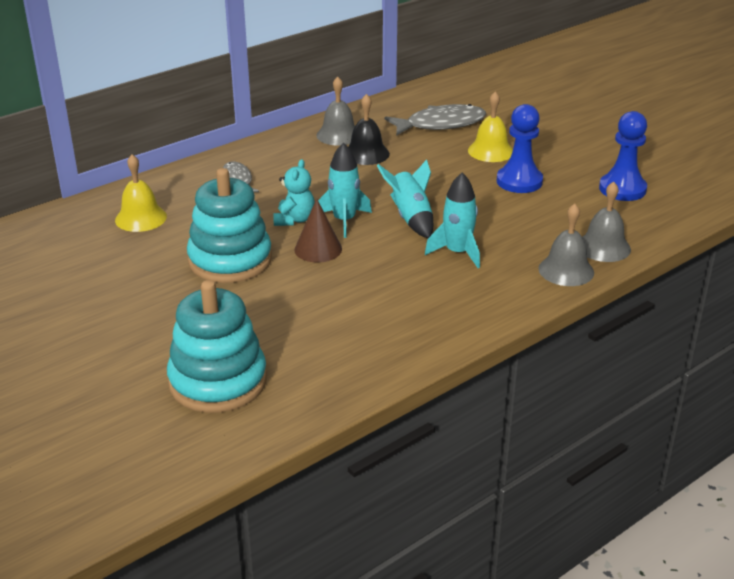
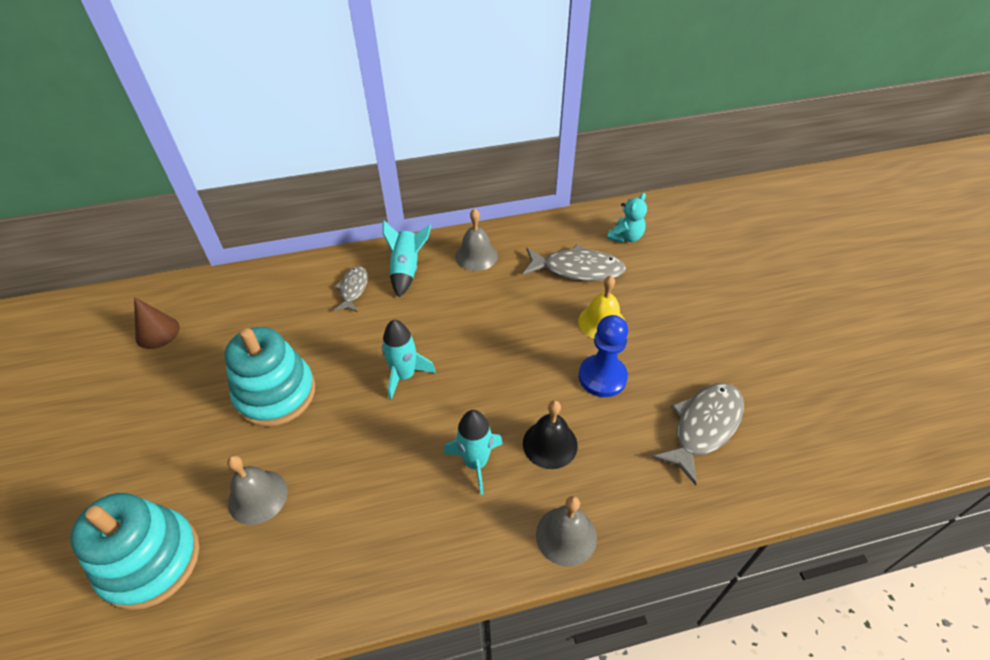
camera: 25 degrees right, 15 degrees up
(141, 218) = (247, 311): yellow bell -> none
(294, 220) = (364, 358): turquoise teddy bear -> turquoise teddy bear (625, 237)
(318, 249) = (356, 407): brown cone -> brown cone (157, 332)
(366, 154) = (484, 289): black bell -> black bell (550, 444)
(411, 218) = (465, 393): turquoise rocket -> turquoise rocket (406, 270)
(603, 247) = (628, 514): grey bell -> grey bell (258, 496)
(622, 189) = (704, 427): blue pawn -> grey fish

